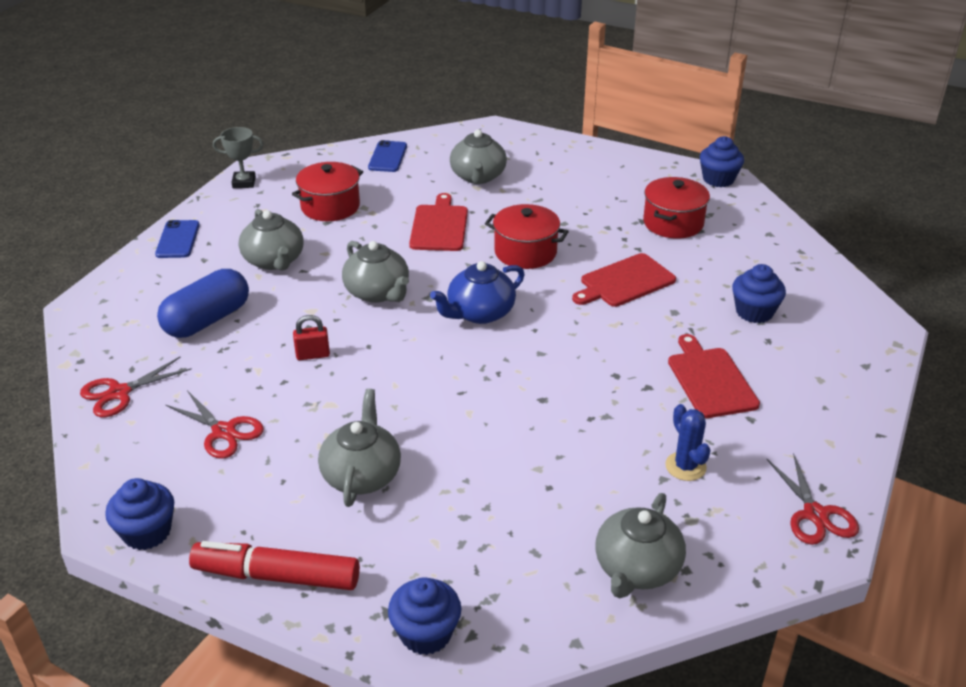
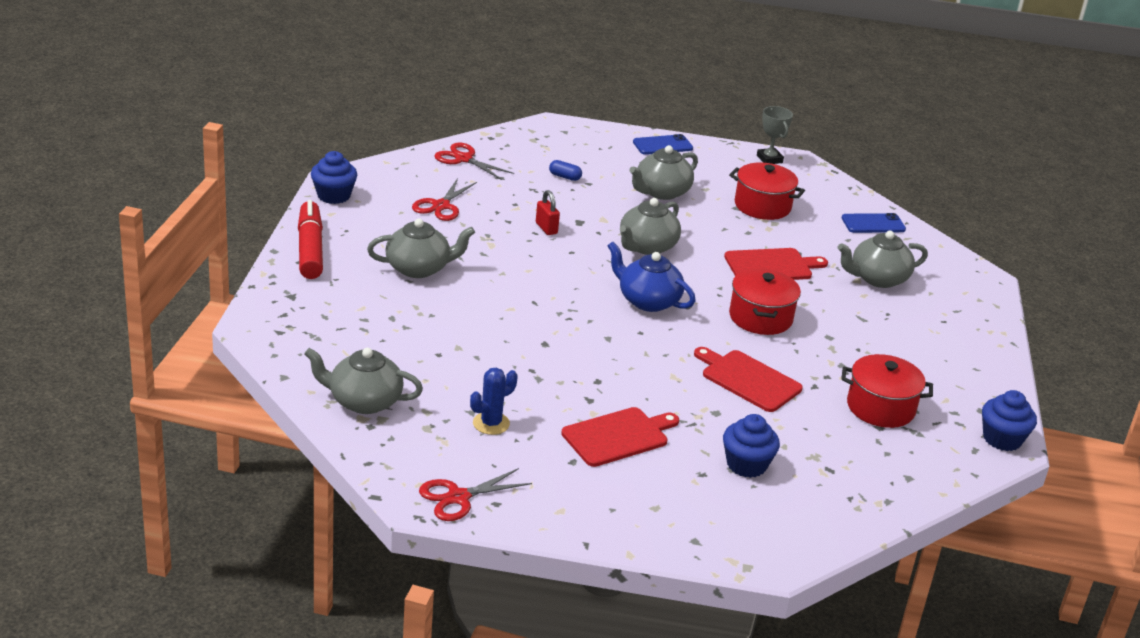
camera: 70 degrees right, 5 degrees down
(207, 320) = (565, 177): blue capsule -> blue capsule, size x0.42
(426, 633) = (276, 313): blue cupcake -> none

